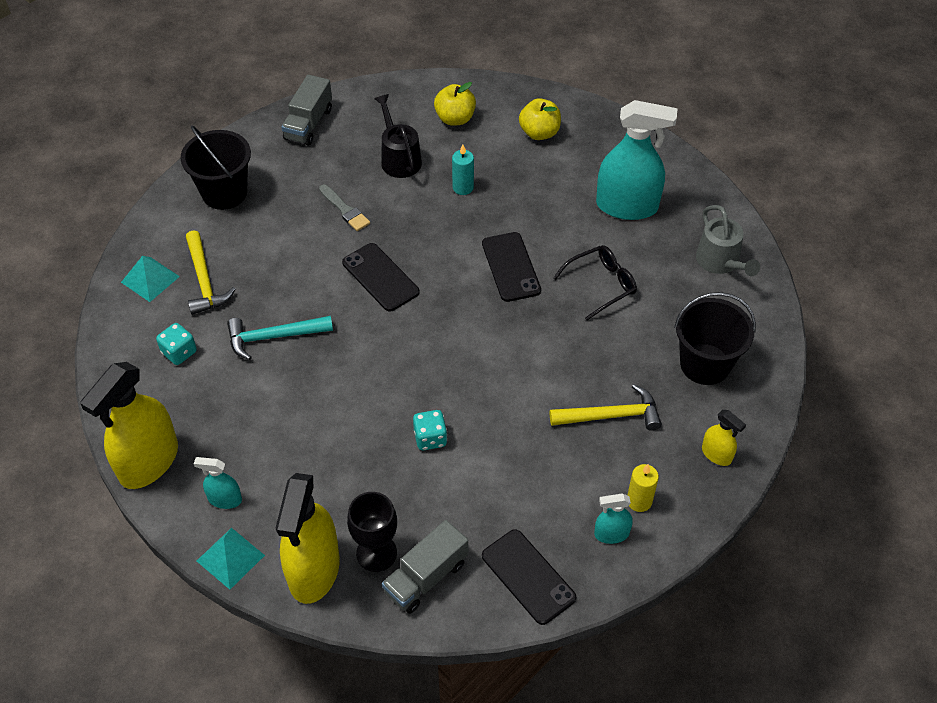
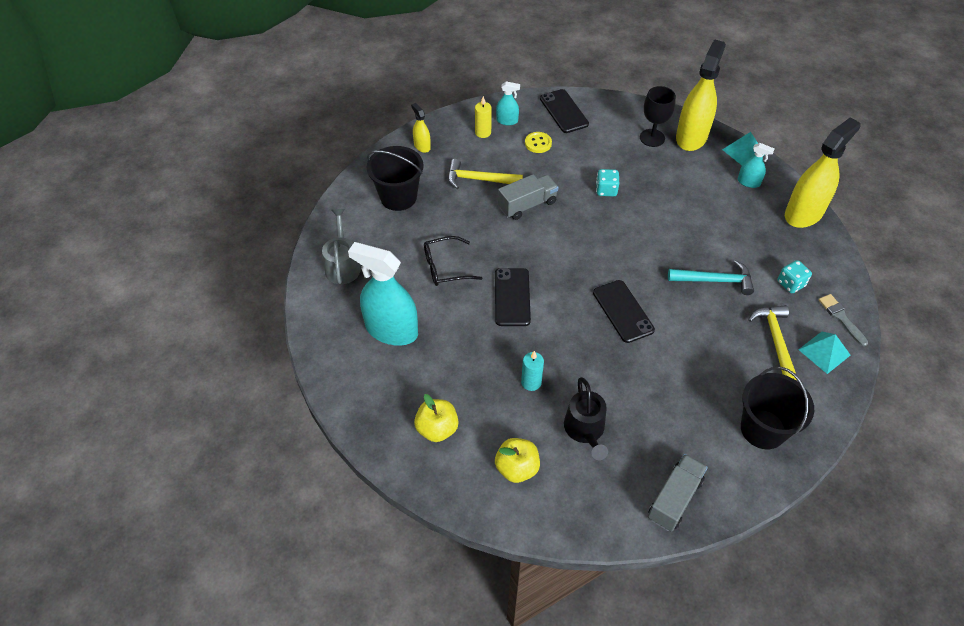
camera: 165 degrees left, 0 degrees up
(345, 210) = (646, 383): grey brush -> grey brush (841, 318)
(426, 577) = (624, 122): grey truck -> grey truck (527, 205)
(549, 500) = (538, 143): none -> yellow button

